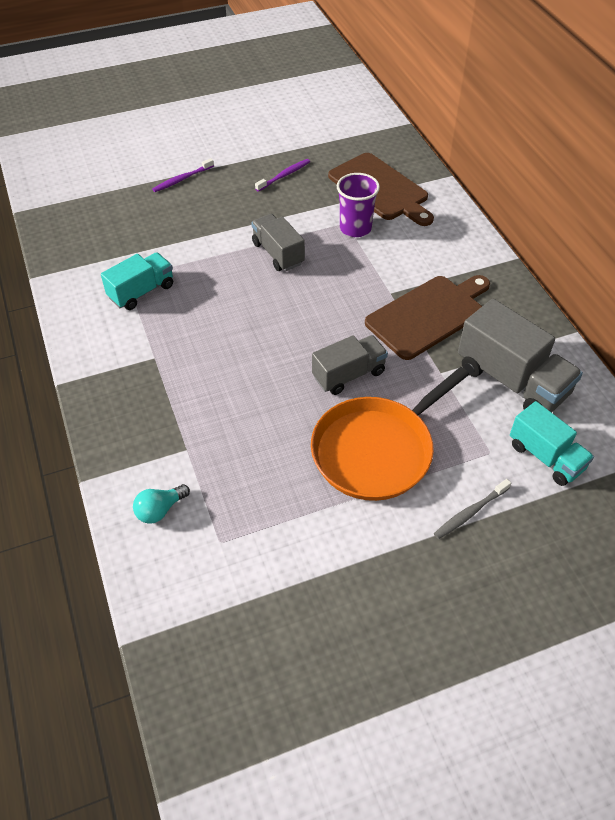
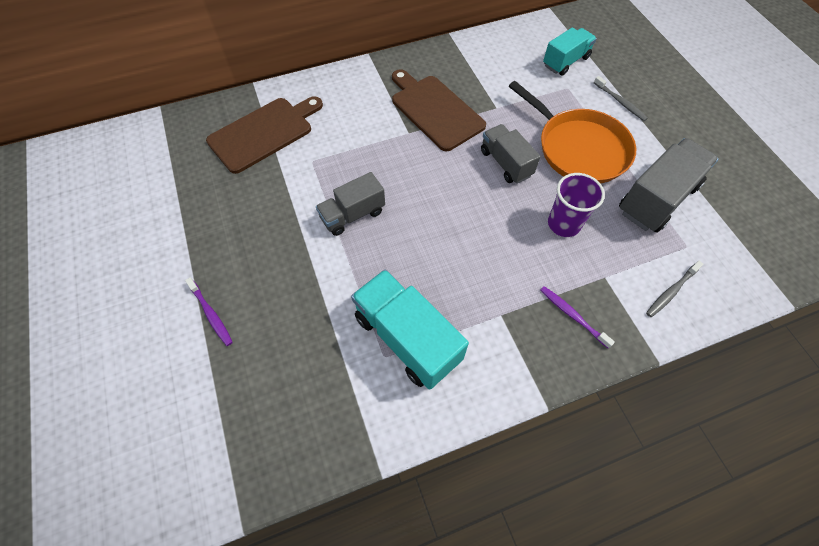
camera: 90 degrees left, 10 degrees up
(141, 292) = (407, 338): turquoise truck -> turquoise truck, size x1.57
(160, 510) = (671, 292): turquoise light bulb -> grey toothbrush
(284, 175) = (225, 211): purple toothbrush -> purple toothbrush (572, 315)
(355, 228) = (320, 153): purple cup -> purple cup (564, 224)
(512, 381) = (500, 70): grey truck -> grey truck (657, 199)

